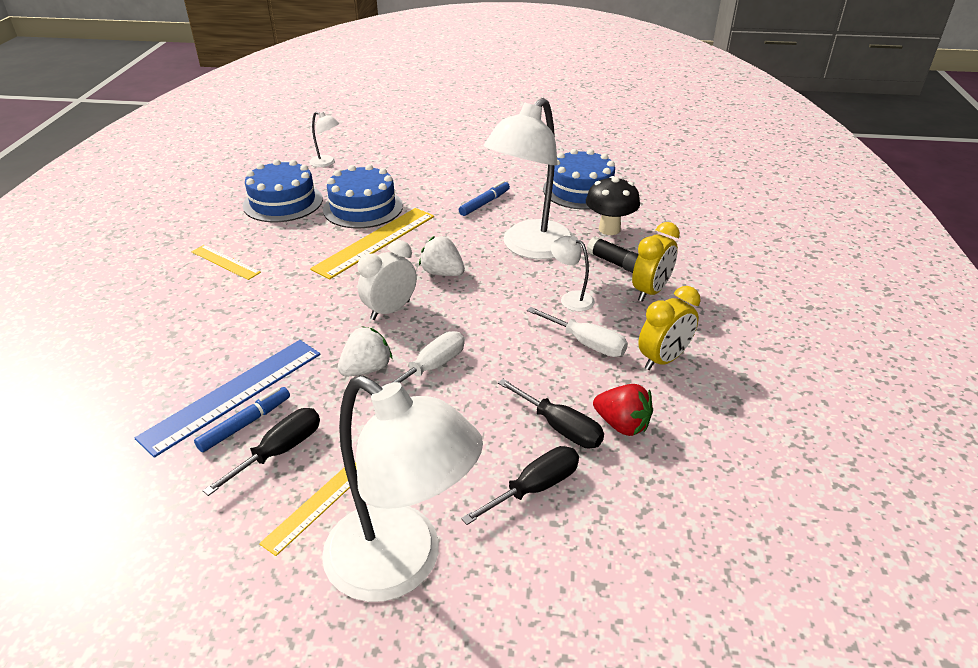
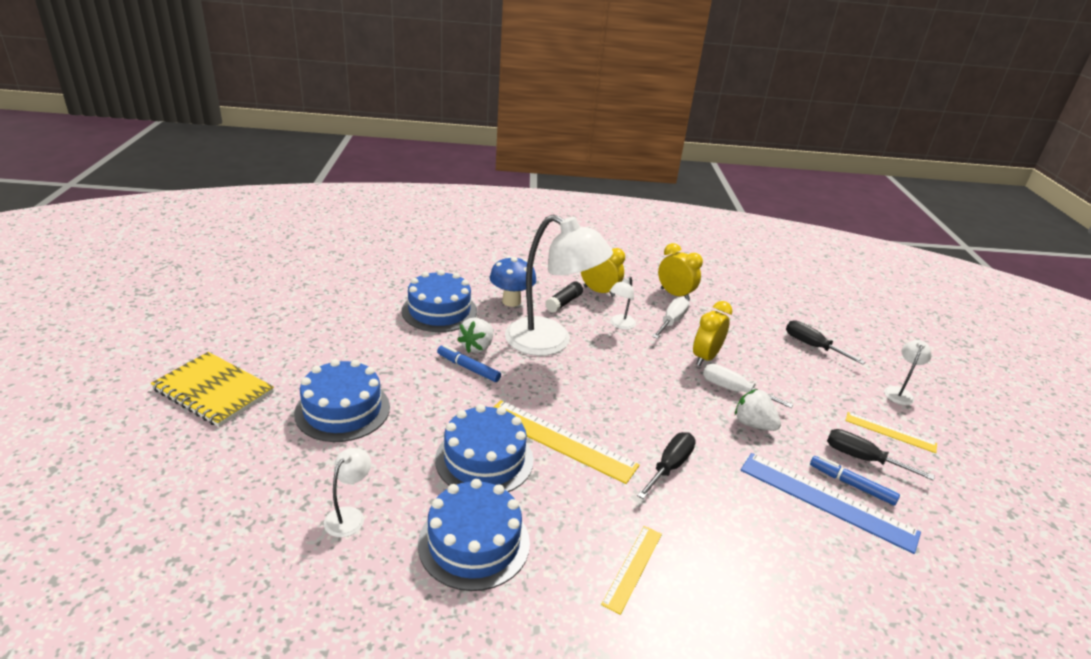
camera: 100 degrees left, 5 degrees down
(390, 310) = (672, 418): white clock -> none
(401, 564) = (899, 392): white lamp -> white lamp, size x0.42
(434, 156) = (342, 410): none -> blue cake
(442, 273) = (604, 390): white strawberry -> white strawberry (477, 347)
(461, 116) = (214, 391): none -> yellow notebook
(501, 358) = (705, 357): none -> yellow clock
(560, 427) = (759, 335): black screwdriver -> black screwdriver (669, 466)
(609, 229) = (511, 301): black mushroom -> blue mushroom
(622, 425) = (743, 314): red strawberry -> none

